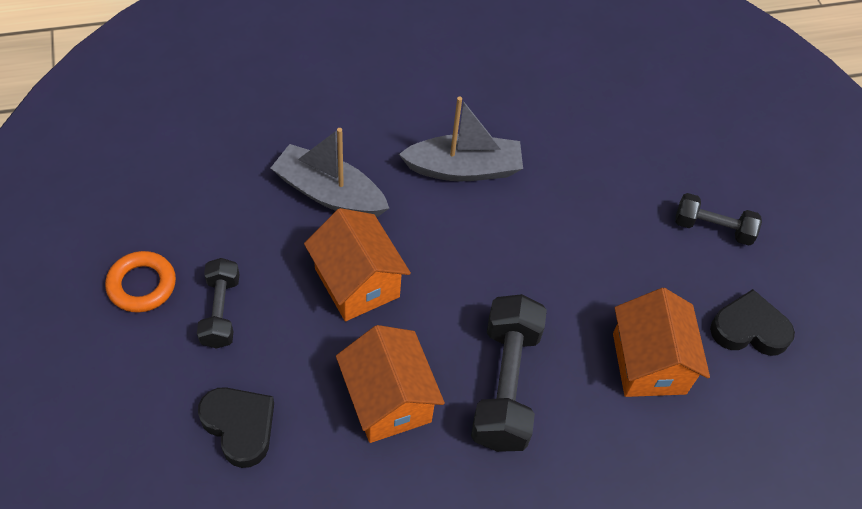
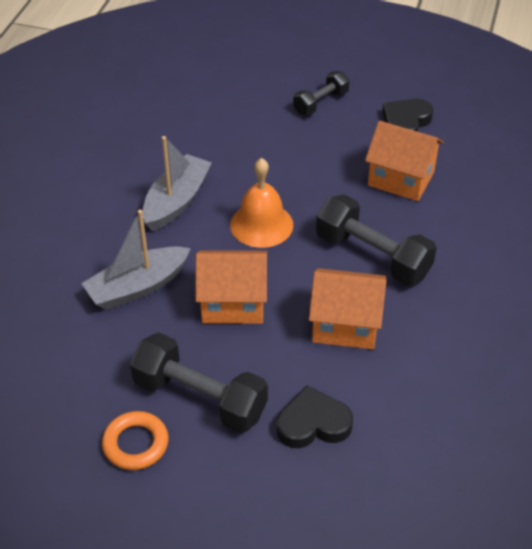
camera: 55 degrees left, 10 degrees down
(220, 311) = (200, 398): black dumbbell -> black dumbbell, size x1.67
(481, 258) = (261, 224): none -> orange bell

